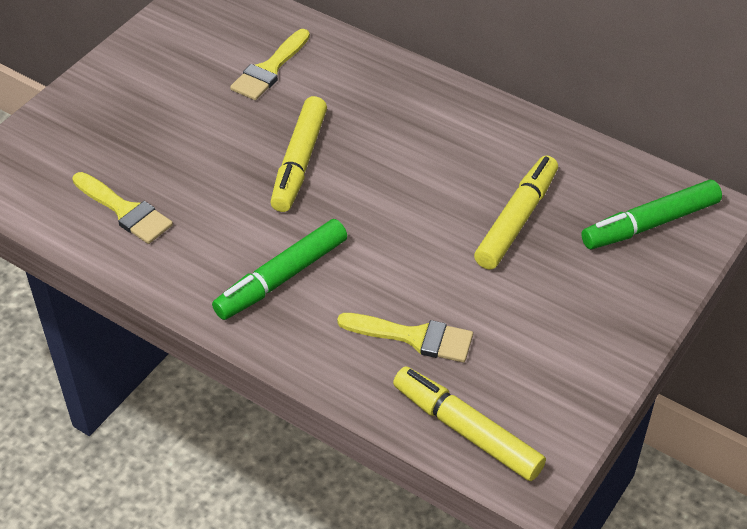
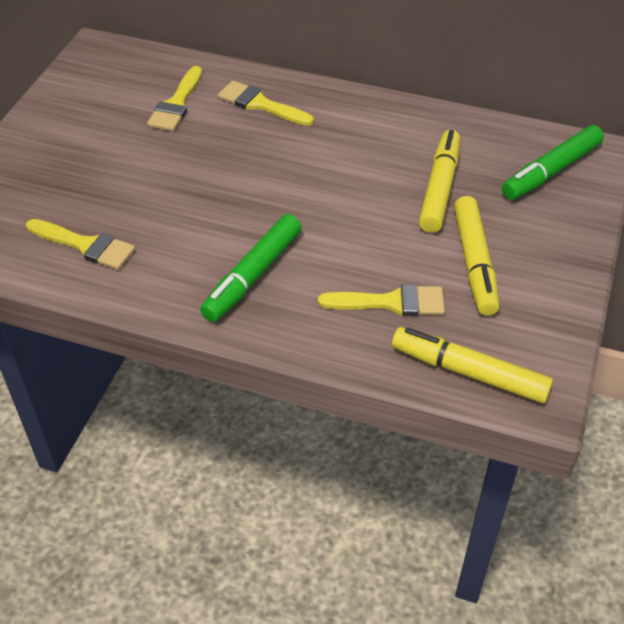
camera: 15 degrees left, 0 degrees up
(299, 162) = (232, 175): yellow marker -> yellow marker (474, 262)
(358, 85) = (260, 104): none -> yellow brush

